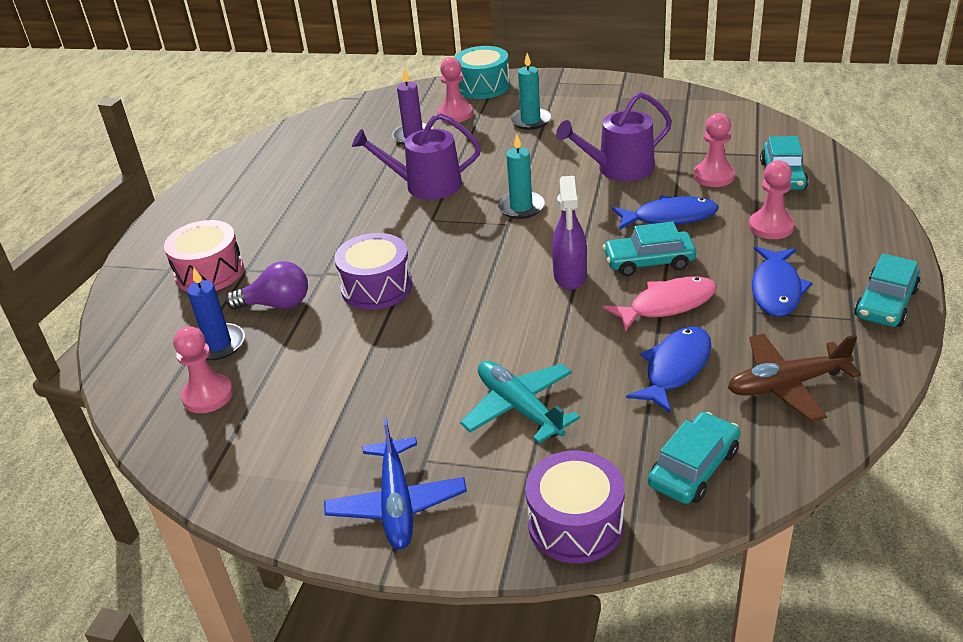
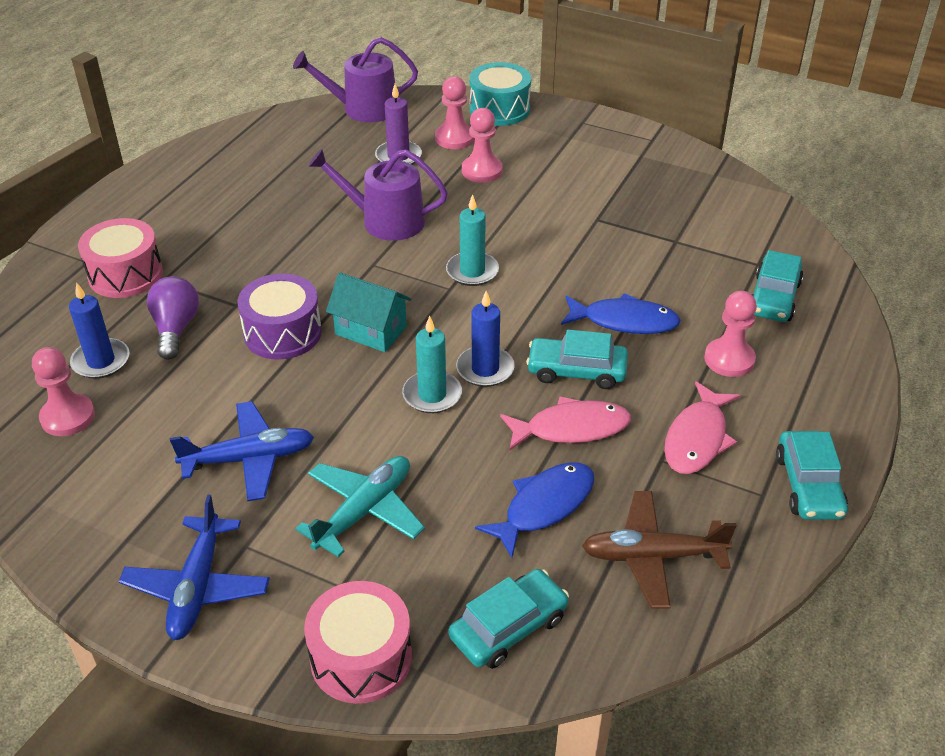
camera: 10 degrees right, 5 degrees up
(276, 304) = (175, 329): purple light bulb -> purple light bulb turned 105 degrees counterclockwise
(395, 391) = (249, 459): none -> blue plane
(455, 269) = (371, 330): none -> turquoise house
(519, 408) = (364, 511): turquoise plane -> turquoise plane turned 60 degrees clockwise
(530, 121) = (530, 165): turquoise candle -> turquoise candle (432, 395)
(570, 277) = (485, 369): purple spray bottle -> blue candle
(575, 524) = (361, 658): purple drum -> pink drum
(619, 169) = (598, 248): purple watering can -> purple watering can (363, 109)
(714, 176) = (697, 281): pink pawn -> pink pawn (482, 171)
(776, 289) = (697, 438): blue fish -> pink fish
(885, 303) = (808, 485): turquoise car -> turquoise car turned 45 degrees counterclockwise

